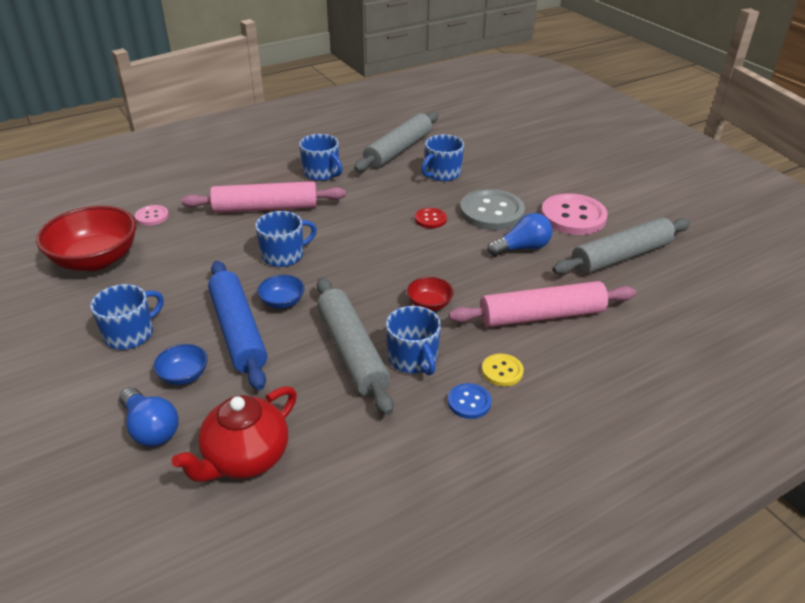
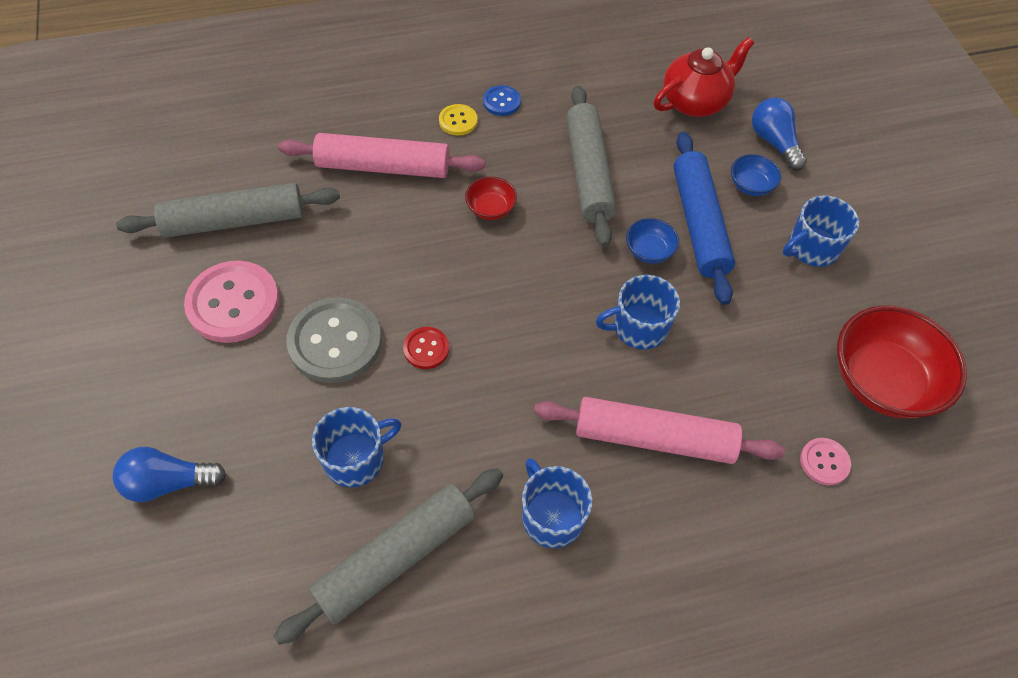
camera: 165 degrees left, 20 degrees up
(413, 358) = (533, 152): blue mug -> none
(522, 248) = (340, 264): blue light bulb -> blue light bulb (169, 482)

